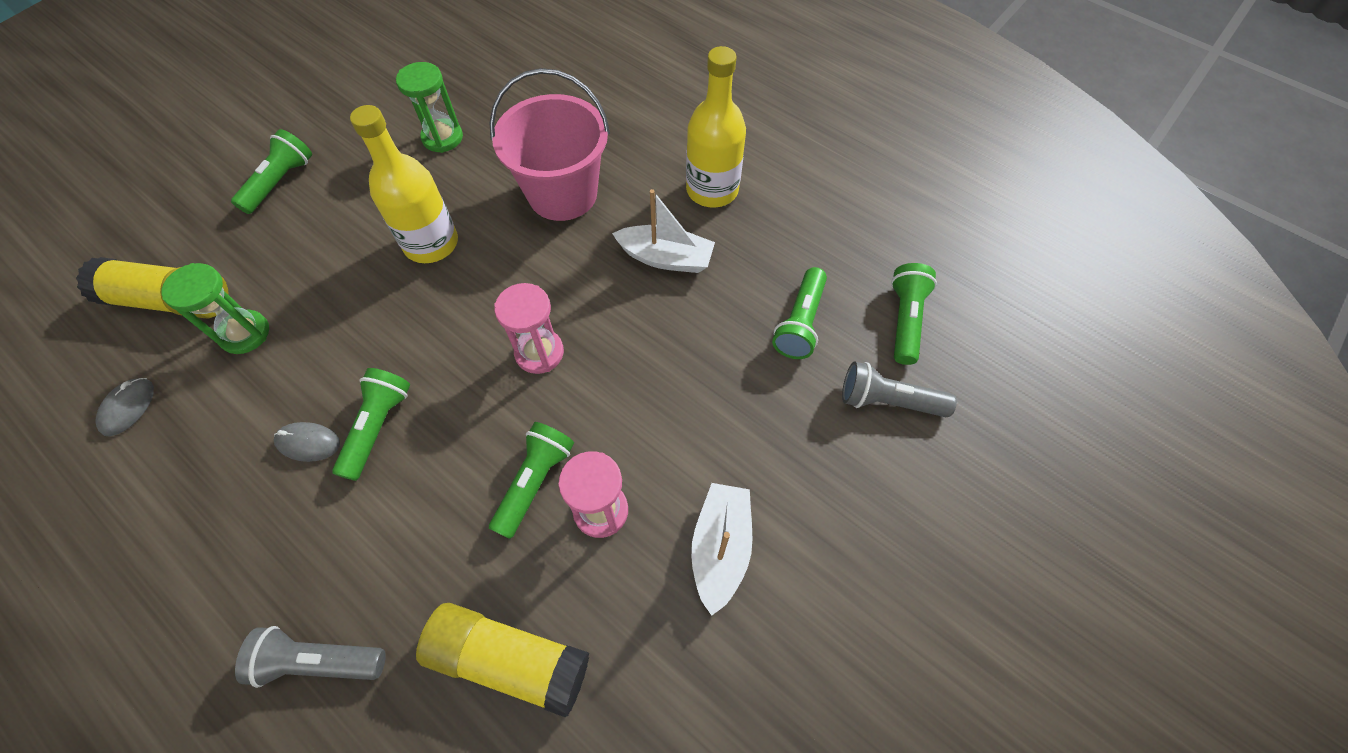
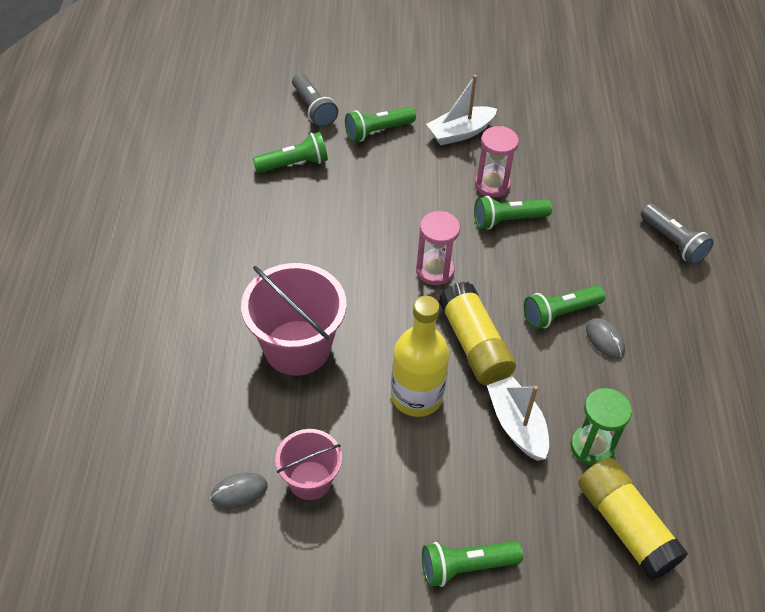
camera: 130 degrees left, 10 degrees down
(128, 408) = (700, 463): grey mouse -> grey mouse (239, 492)
(442, 138) = (310, 480): green hourglass -> pink bucket
(510, 659) = (589, 175): yellow glue stick -> yellow glue stick (474, 345)
(666, 258) = (302, 252): white boat -> white boat (516, 425)
(712, 190) = (216, 261): yellow bottle -> none
(904, 320) = (249, 122): green flashlight -> green flashlight (377, 131)

